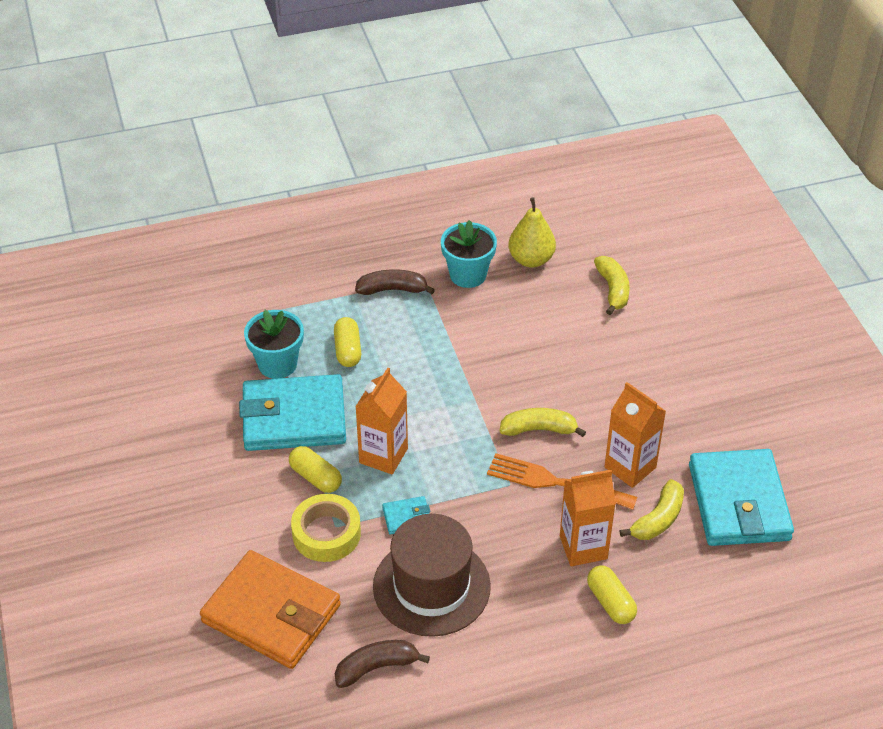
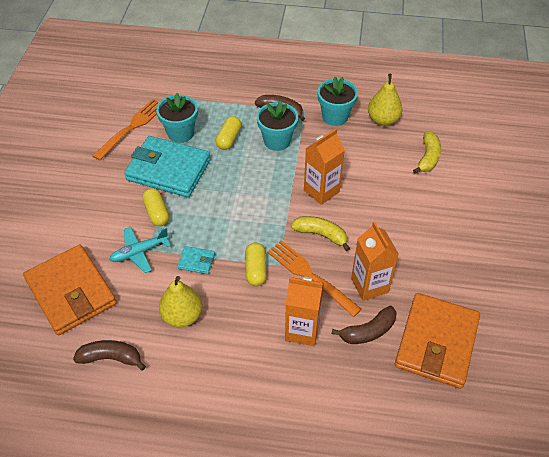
camera: 25 degrees right, 5 degrees up
(204, 380) = (131, 128): none -> orange fork
(326, 533) = (139, 252): yellow tape -> turquoise plane
(383, 455) = (208, 214): orange carton -> orange carton (321, 191)
(413, 331) = (277, 141): none -> turquoise flower pot
(431, 586) = (182, 316): brown hat -> yellow pear
(610, 602) = (298, 379): yellow capsule -> yellow capsule (255, 269)
(658, 519) = (368, 331): yellow banana -> brown banana
(738, 502) = (436, 343): turquoise wallet -> orange wallet

